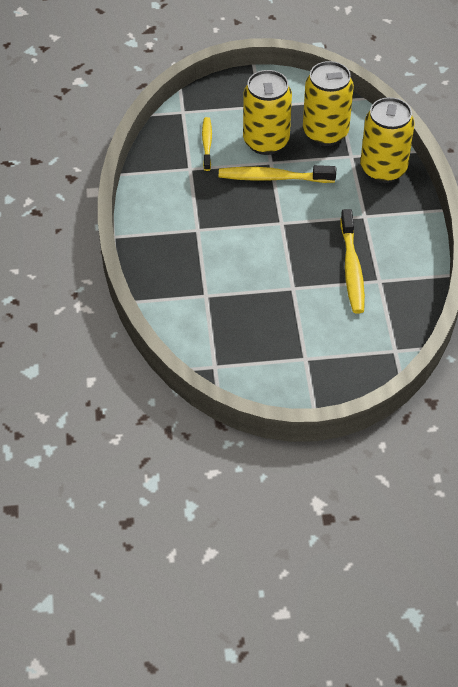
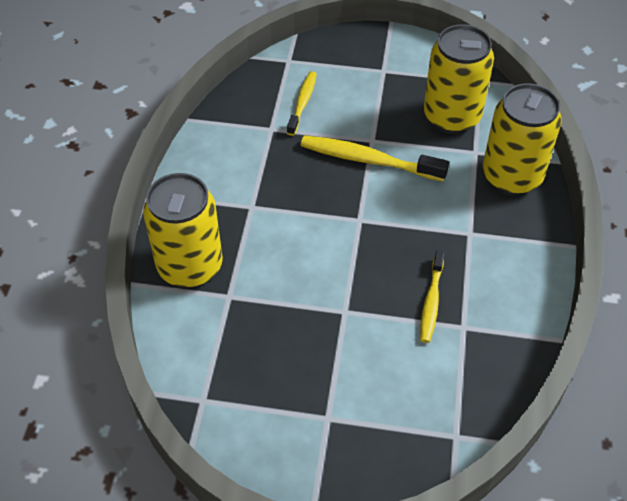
camera: 15 degrees right, 0 degrees up
(266, 141) = (375, 114): yellow can -> yellow can (190, 266)
(352, 268) = (431, 302): yellow toothbrush -> yellow toothbrush, size x0.62

